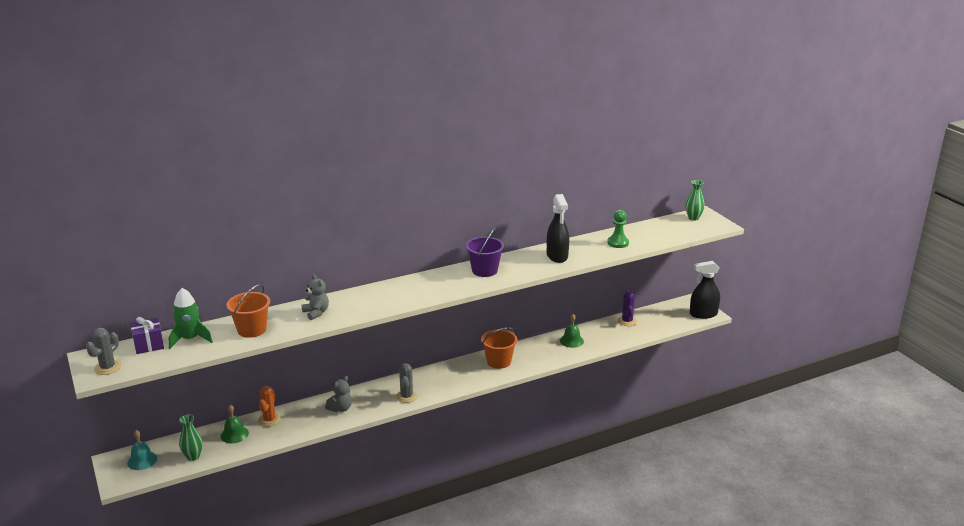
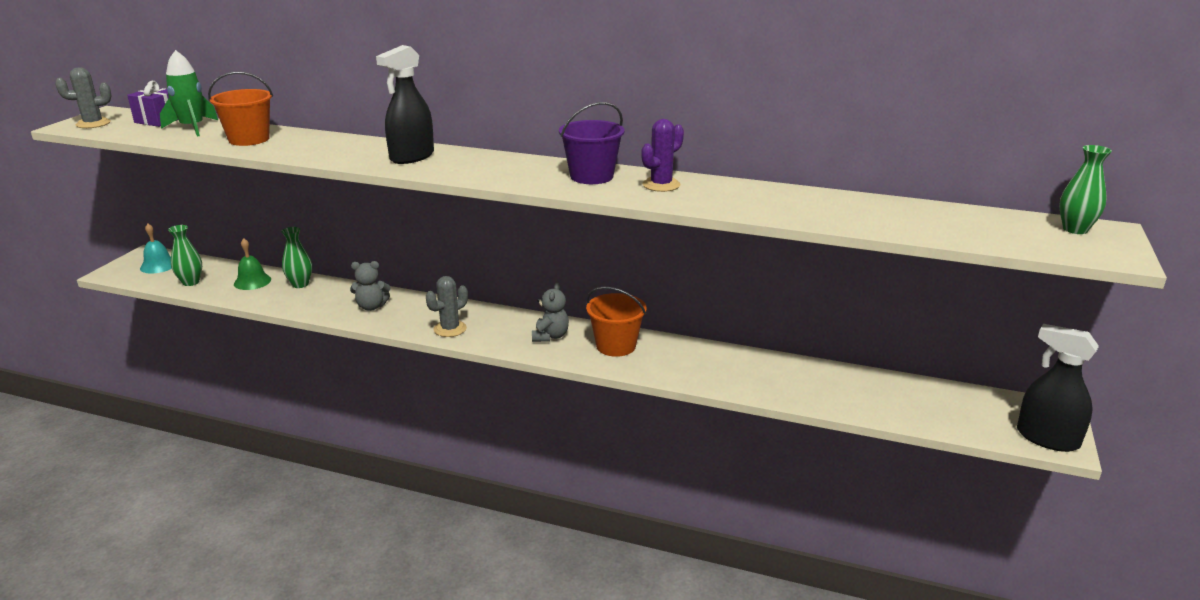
camera: 45 degrees right, 0 degrees up
(269, 420) = (300, 284): orange cactus -> green vase
(316, 313) = (331, 148): grey teddy bear -> grey teddy bear (550, 336)
(557, 256) = (724, 196): black spray bottle -> black spray bottle (412, 157)
(571, 341) = (755, 369): green bell -> none
(618, 243) = (856, 213): green pawn -> none
(627, 321) = (885, 385): purple cactus -> purple cactus (661, 185)

